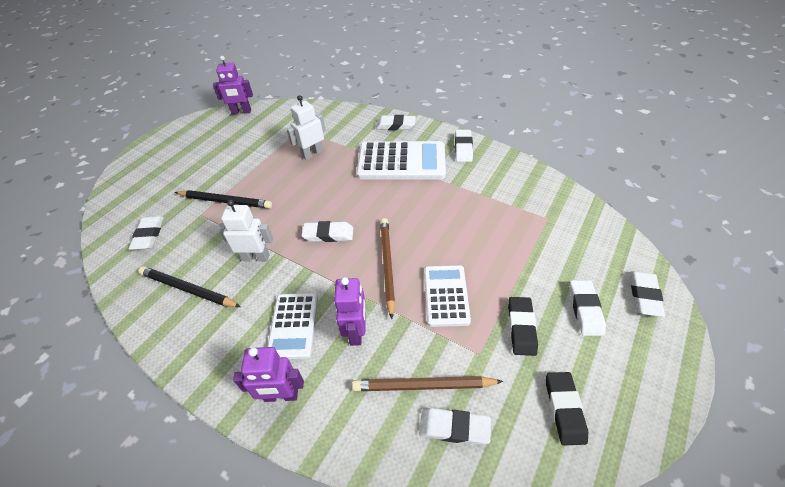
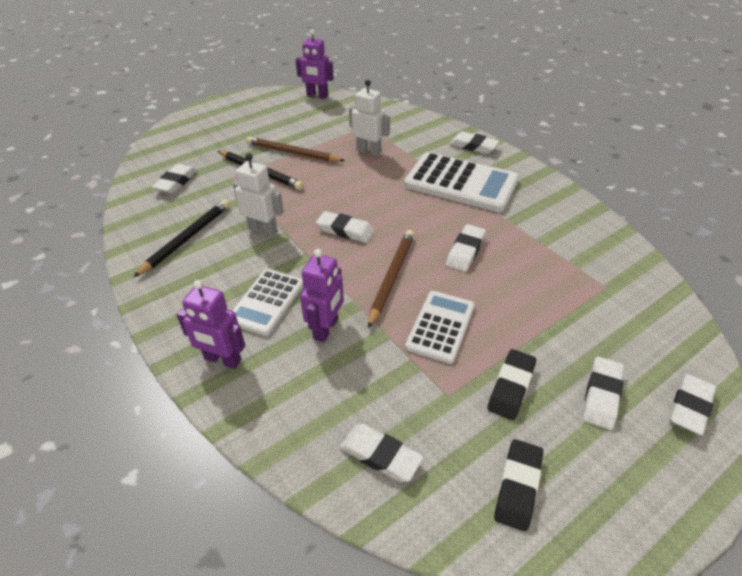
camera: 20 degrees right, 5 degrees down
(188, 289) = (187, 239): black pencil -> black pencil turned 75 degrees clockwise
(312, 153) = (369, 151): white robot -> white robot turned 45 degrees clockwise
(423, 386) = (369, 403): brown pencil -> brown pencil (293, 153)
(463, 148) = (540, 188): white eraser -> white eraser (465, 251)

